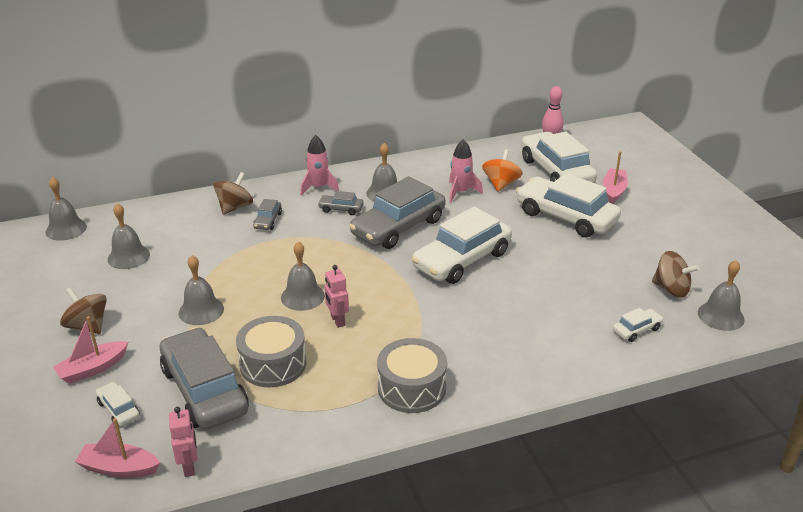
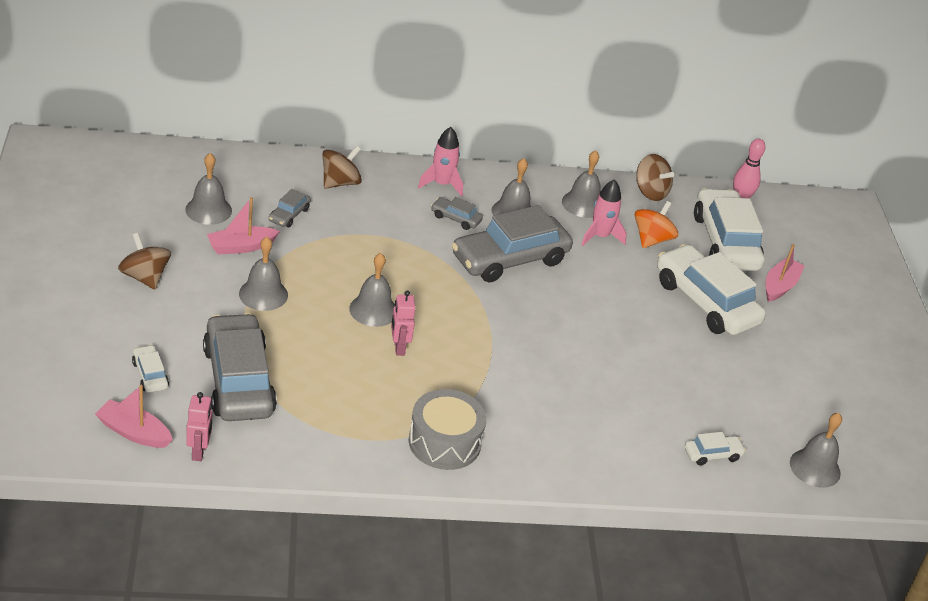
camera: 10 degrees right, 5 degrees up
(66, 229) = (153, 157): grey bell -> grey bell (583, 204)
(92, 369) = (137, 325): pink boat -> pink boat (241, 247)
(268, 220) = (370, 209): grey car -> grey car (289, 215)
(273, 364) = (315, 374): grey drum -> none
(462, 260) = (562, 319): white car -> none
(671, 289) = (777, 422): brown spinning top -> brown spinning top (650, 192)

